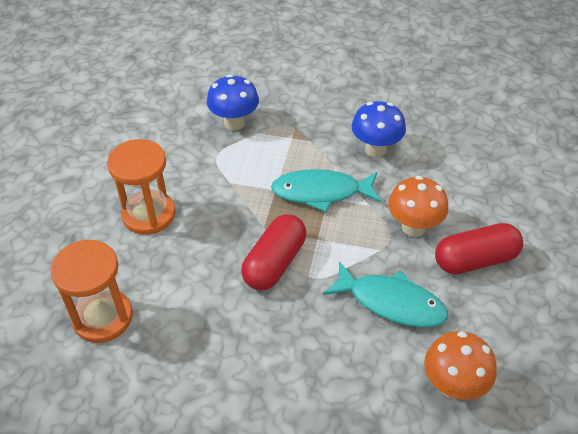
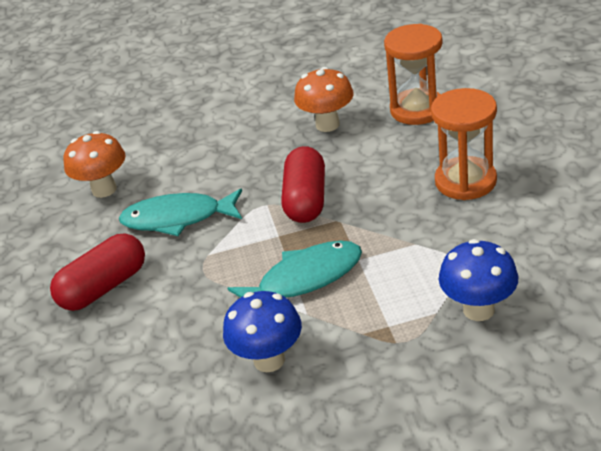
camera: 160 degrees right, 10 degrees down
(413, 227) = (181, 289): orange mushroom -> orange mushroom (327, 125)

